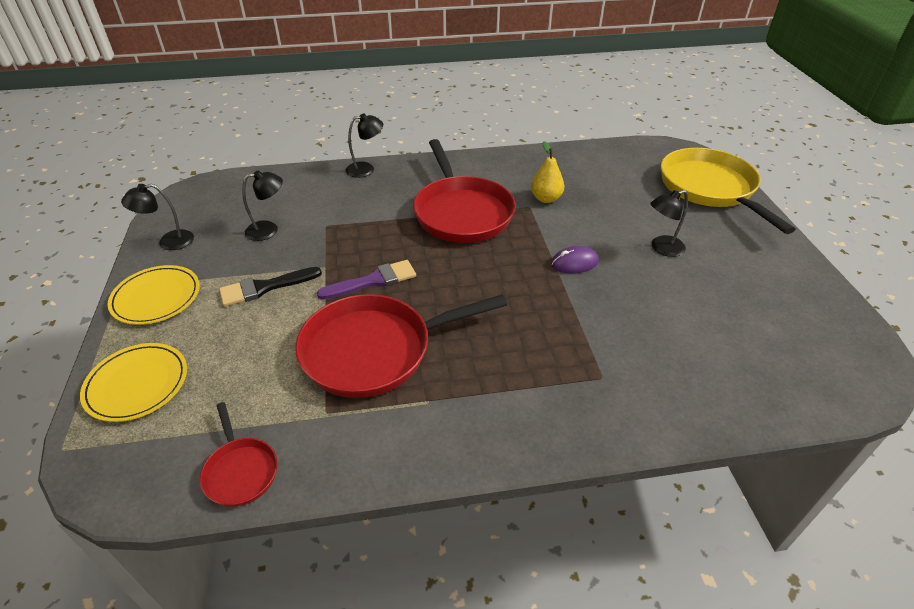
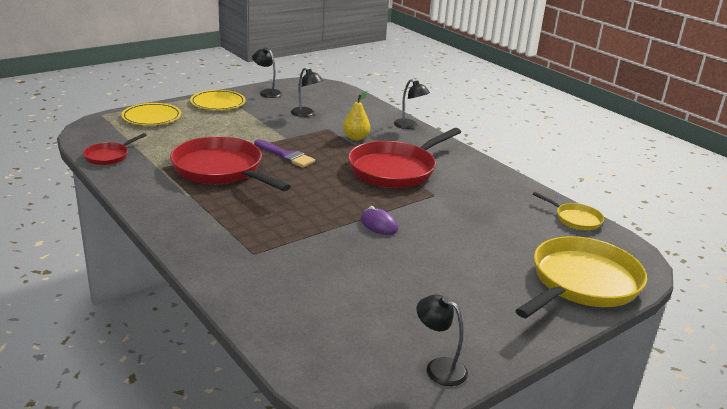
camera: 60 degrees right, 15 degrees down
(264, 287) = (250, 127): black brush -> none
(546, 198) = (455, 200): yellow pear -> yellow pear (356, 138)
(608, 151) = (575, 219): none -> yellow pan
(662, 248) = (443, 264): black lamp -> black lamp (439, 367)

